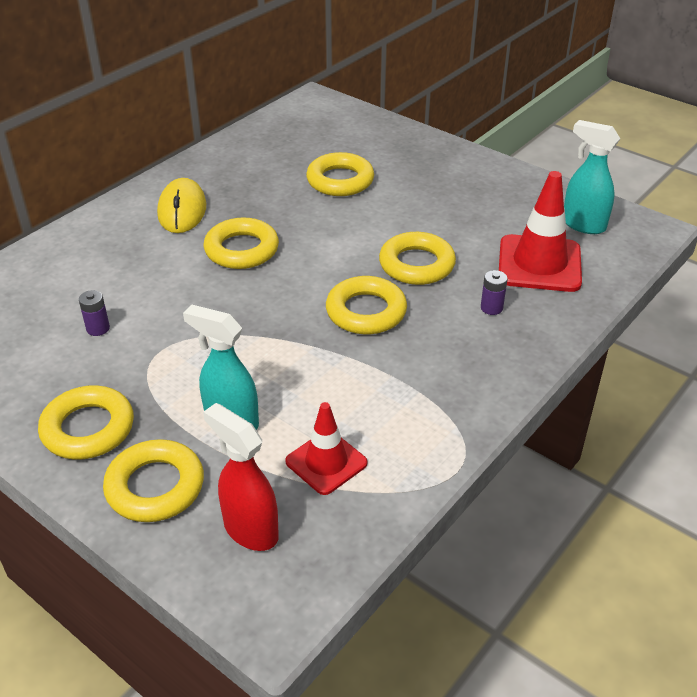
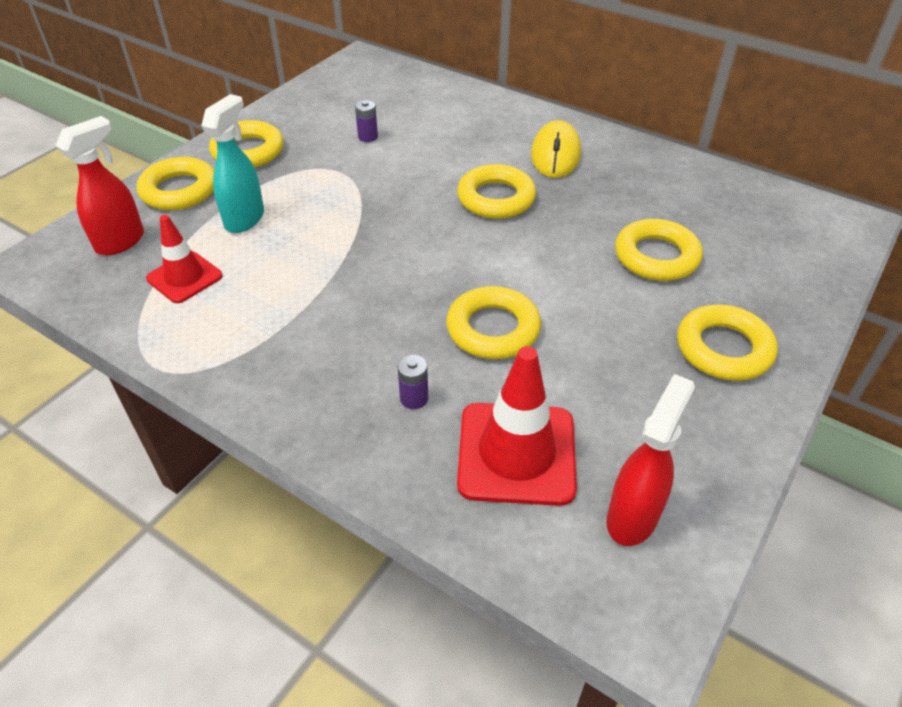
camera: 85 degrees right, 5 degrees up
(182, 210) = (555, 154): yellow mouse -> yellow mouse turned 75 degrees counterclockwise
(366, 311) = (400, 291): yellow ring -> yellow ring (723, 349)
(583, 225) = (632, 516): turquoise spray bottle -> red spray bottle

